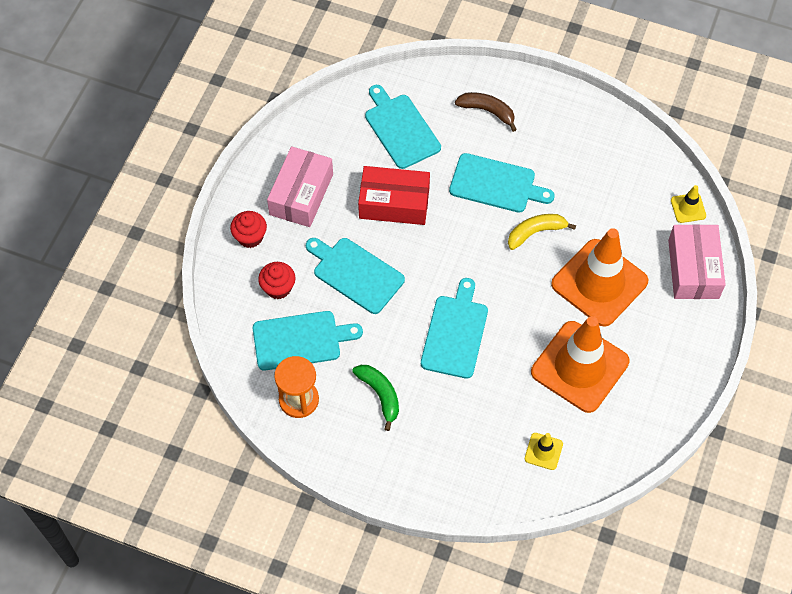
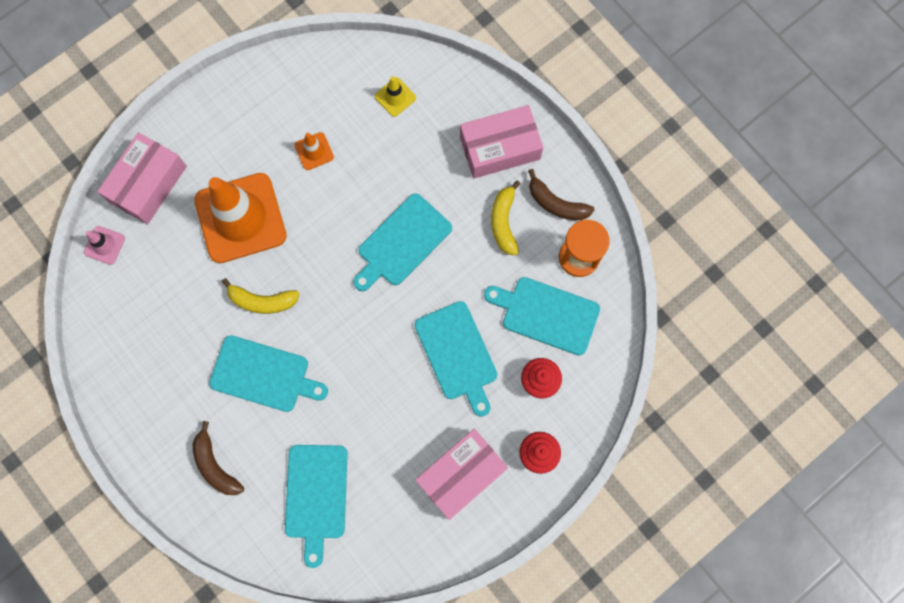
camera: 150 degrees left, 15 degrees up
(344, 434) = (556, 203): none -> brown banana
(380, 395) = (504, 222): green banana -> yellow banana
(394, 203) = (375, 411): red box -> none
(422, 456) = (500, 148): none -> pink box
(496, 184) = (264, 375): turquoise cutting board -> turquoise cutting board turned 150 degrees clockwise
(579, 367) = (314, 151): orange traffic cone -> orange traffic cone, size x0.42
(688, 208) = (104, 245): yellow traffic cone -> pink traffic cone

